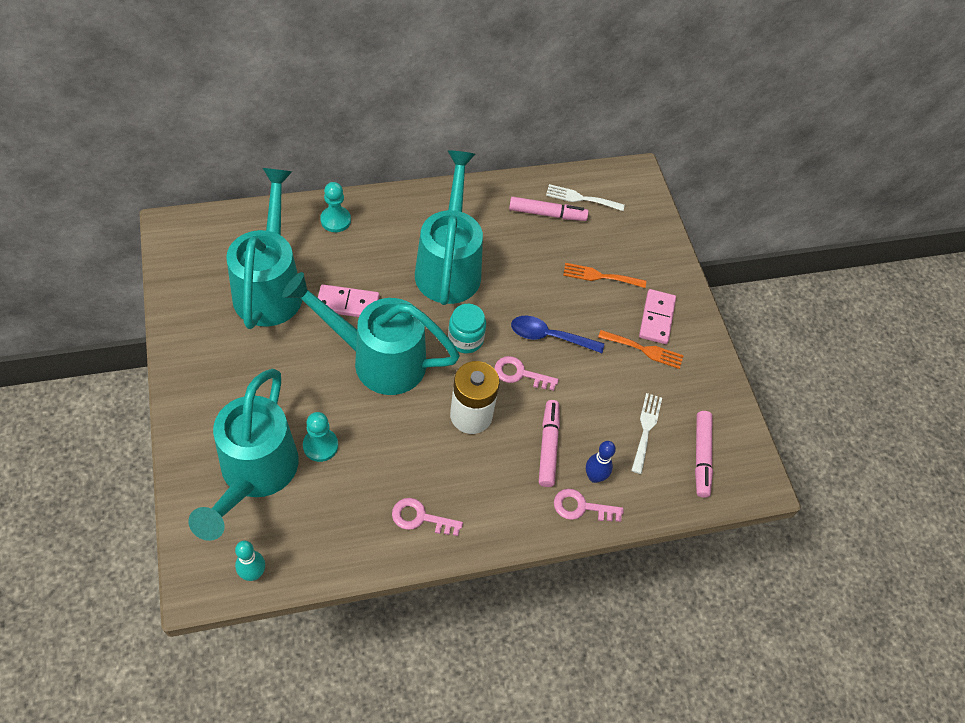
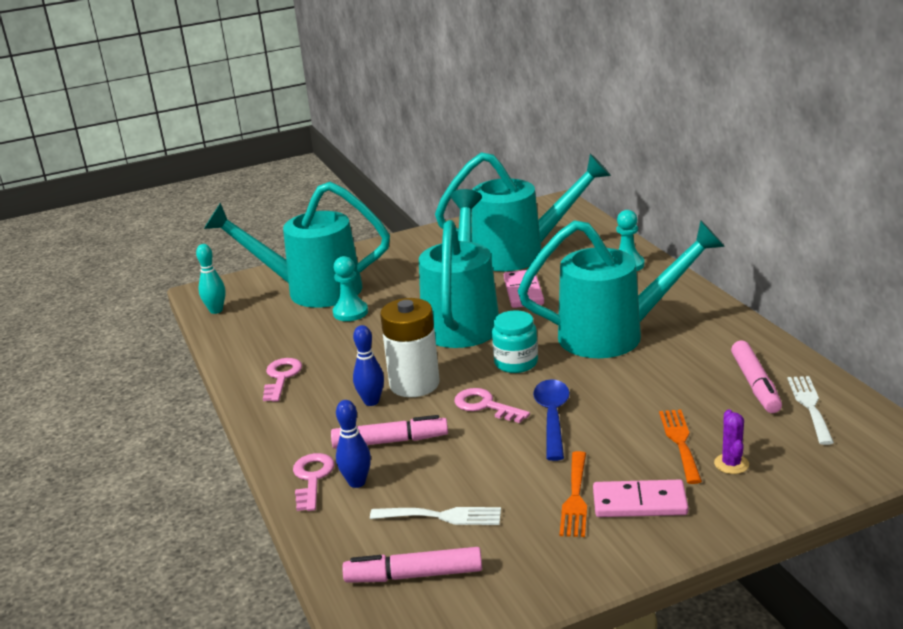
camera: 90 degrees right, 30 degrees down
(487, 451) = (371, 401): none -> blue bowling pin
(520, 374) = (485, 406): pink key -> pink key turned 60 degrees counterclockwise
(630, 260) = (731, 464): none -> purple cactus

